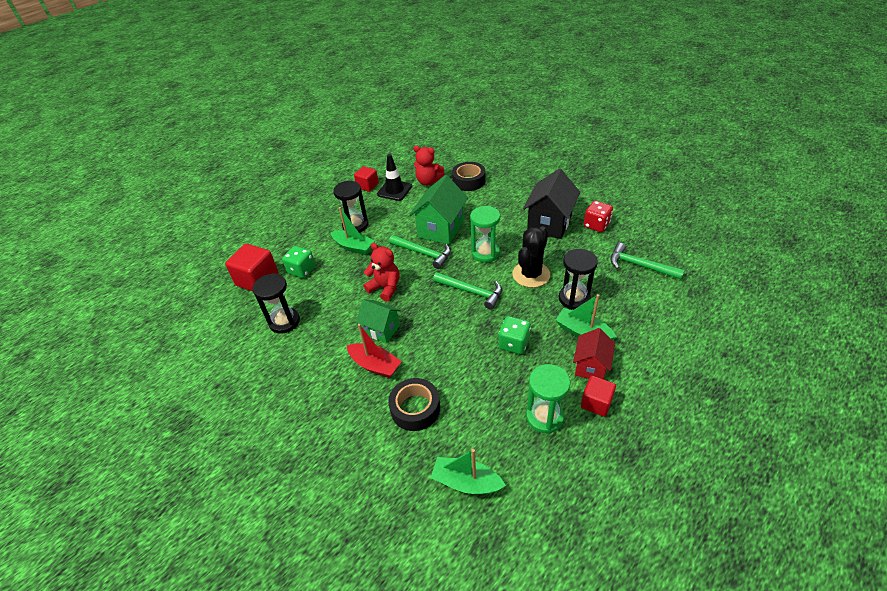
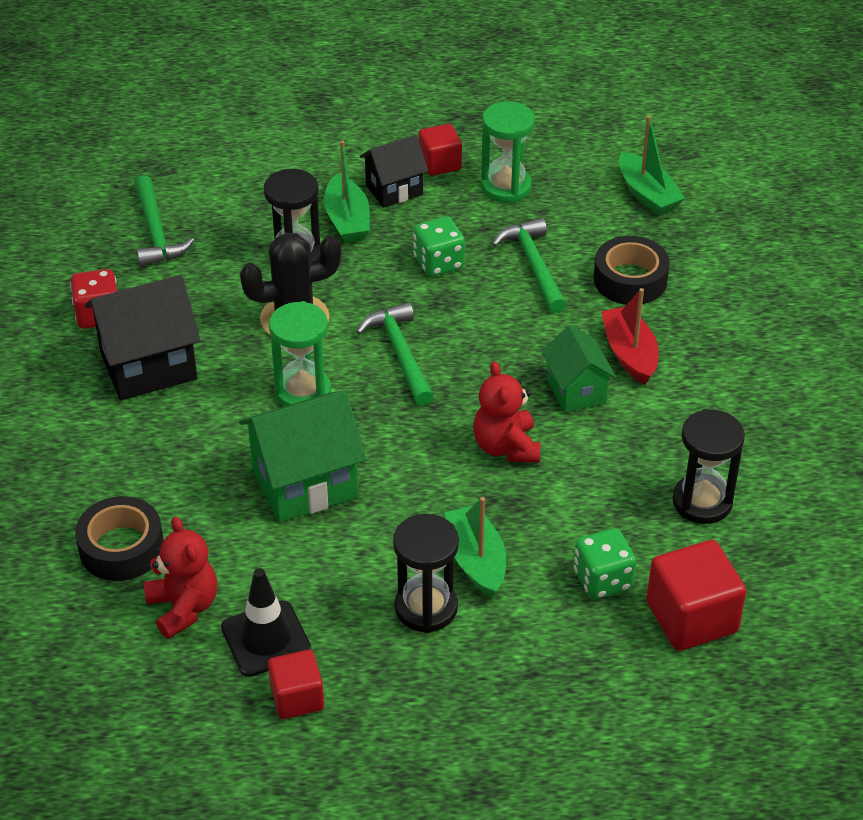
camera: 140 degrees left, 0 degrees up
(423, 253) = (386, 461): green hammer -> green hammer (533, 265)
(591, 366) = (394, 190): red house -> black house

